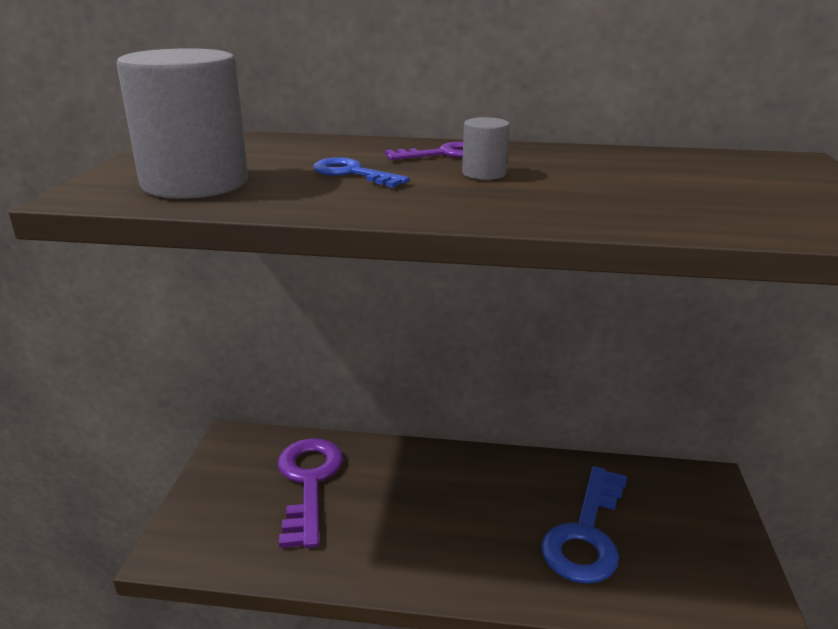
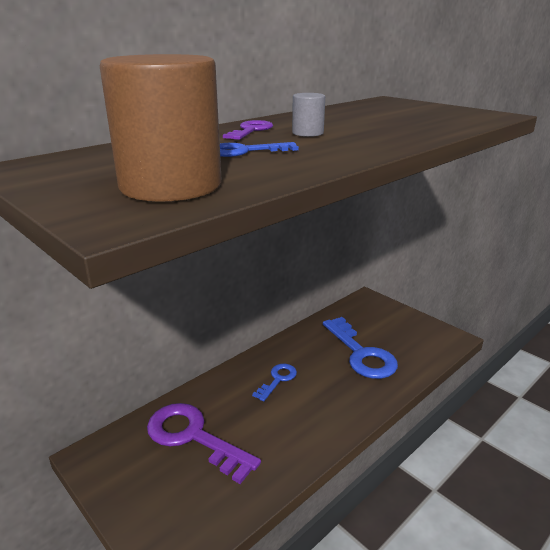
camera: 50 degrees left, 0 degrees up
(195, 183) = (171, 186): grey cylinder -> brown cylinder
(451, 490) = (278, 379): none -> blue key

